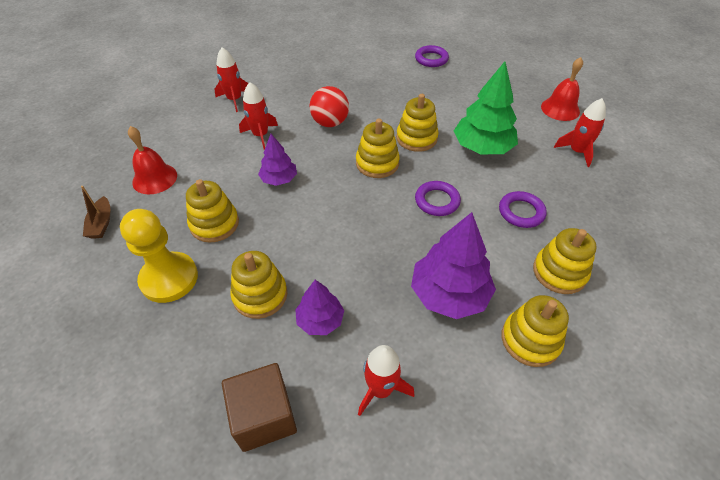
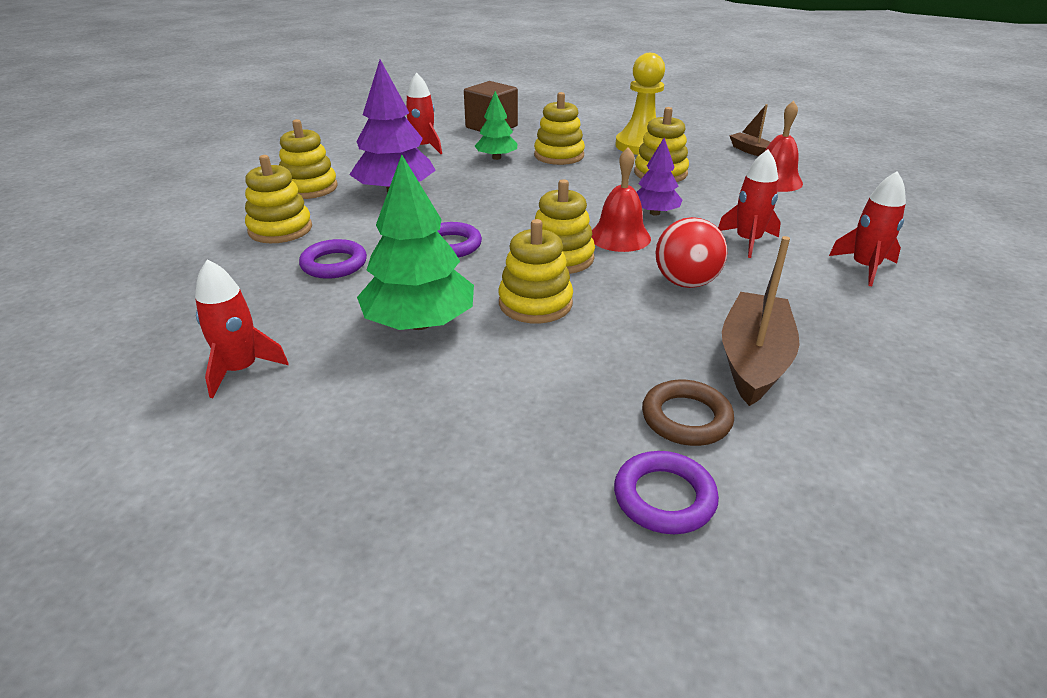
camera: 150 degrees right, 15 degrees down
(320, 320) = (496, 158): purple tree -> green tree
(351, 82) = (753, 360): none -> brown boat
(401, 74) = (686, 418): none -> brown ring
(560, 109) = (272, 459): red bell -> red bell (619, 237)

